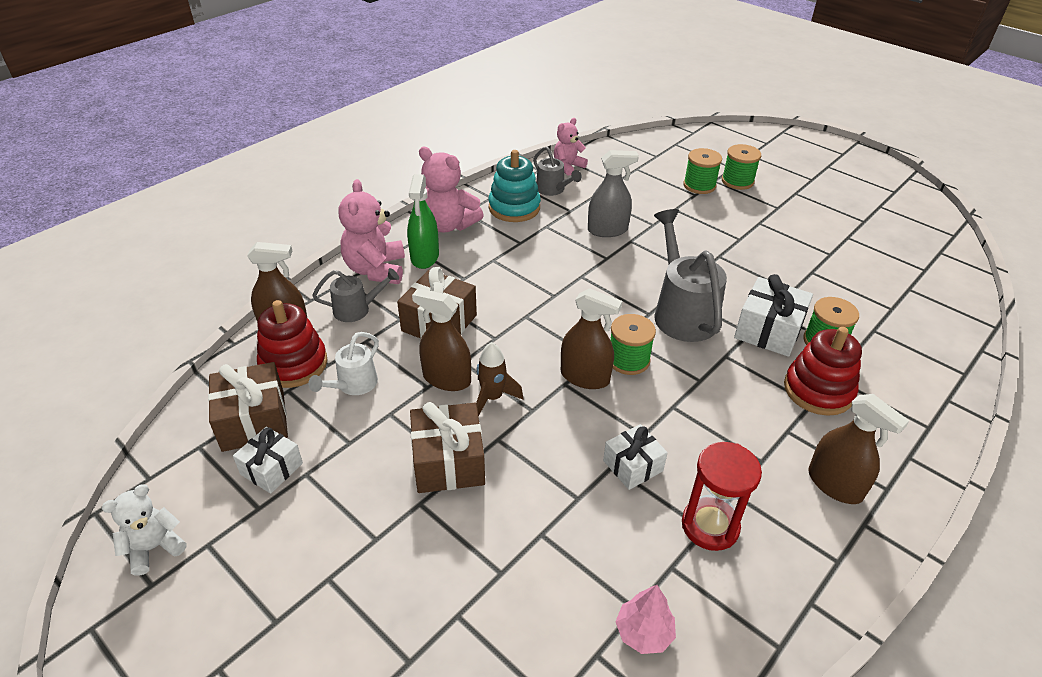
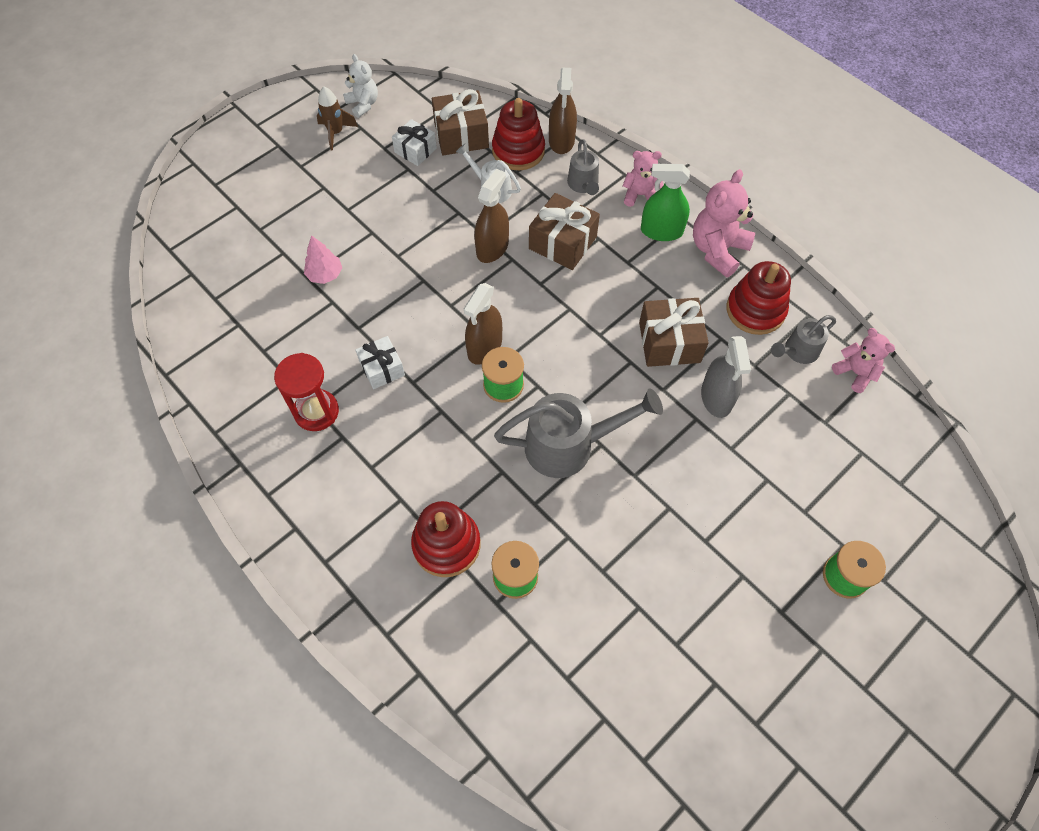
camera: 95 degrees right, 20 degrees up
(376, 270) = (640, 195): pink teddy bear -> pink teddy bear, size x0.62
(448, 462) = (405, 249): brown gift -> brown gift (669, 342)
(492, 398) = (467, 278): brown rocket -> brown rocket (336, 133)
(514, 208) = (755, 310): turquoise stacking toy -> red stacking toy
(643, 632) = (245, 352): pink tree -> pink tree (325, 274)
(699, 185) = (827, 522): green spool -> none
(768, 330) = (536, 523): white gift -> none
(834, 484) = (337, 519): brown spray bottle -> none

